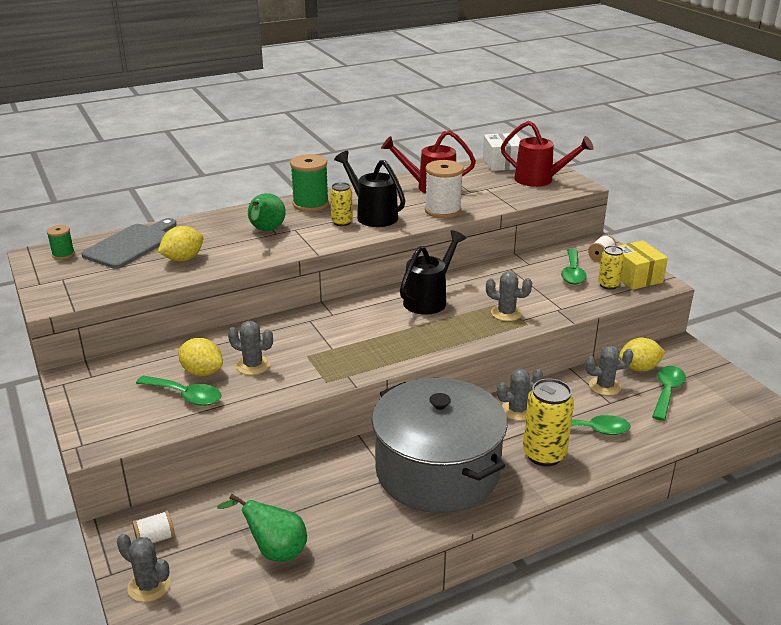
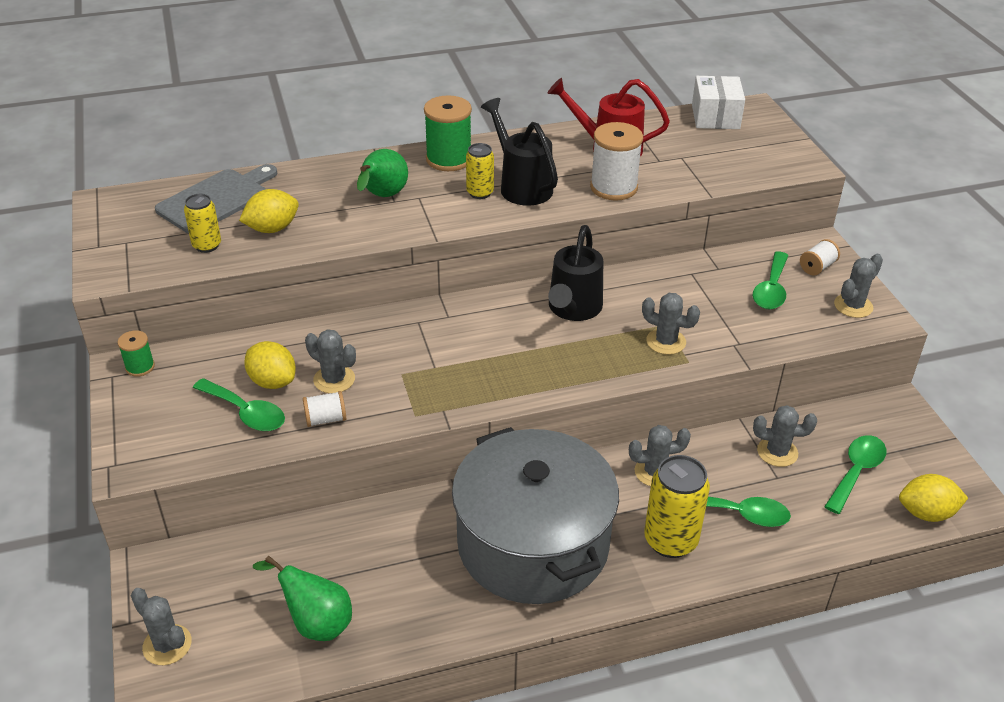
camera: 10 degrees right, 10 degrees up
(63, 254) = (135, 205): green spool -> green spool (140, 367)
(155, 538) = (187, 585): white spool -> white spool (326, 419)
(429, 300) = (573, 309): black watering can -> black watering can turned 150 degrees clockwise
(539, 180) = (756, 150): red watering can -> none
(608, 285) = (812, 314): yellow can -> yellow can (207, 245)
(635, 277) = (853, 306): yellow box -> grey cactus
(639, 368) = (830, 431): yellow lemon -> yellow lemon (926, 513)

